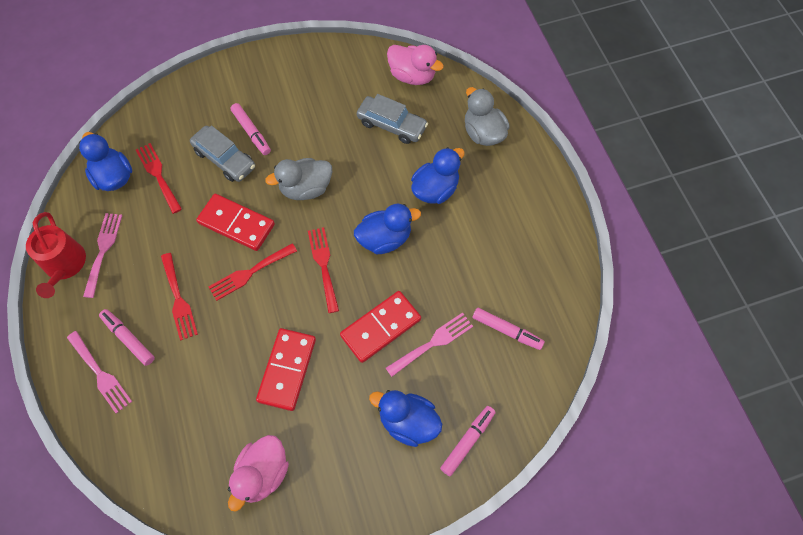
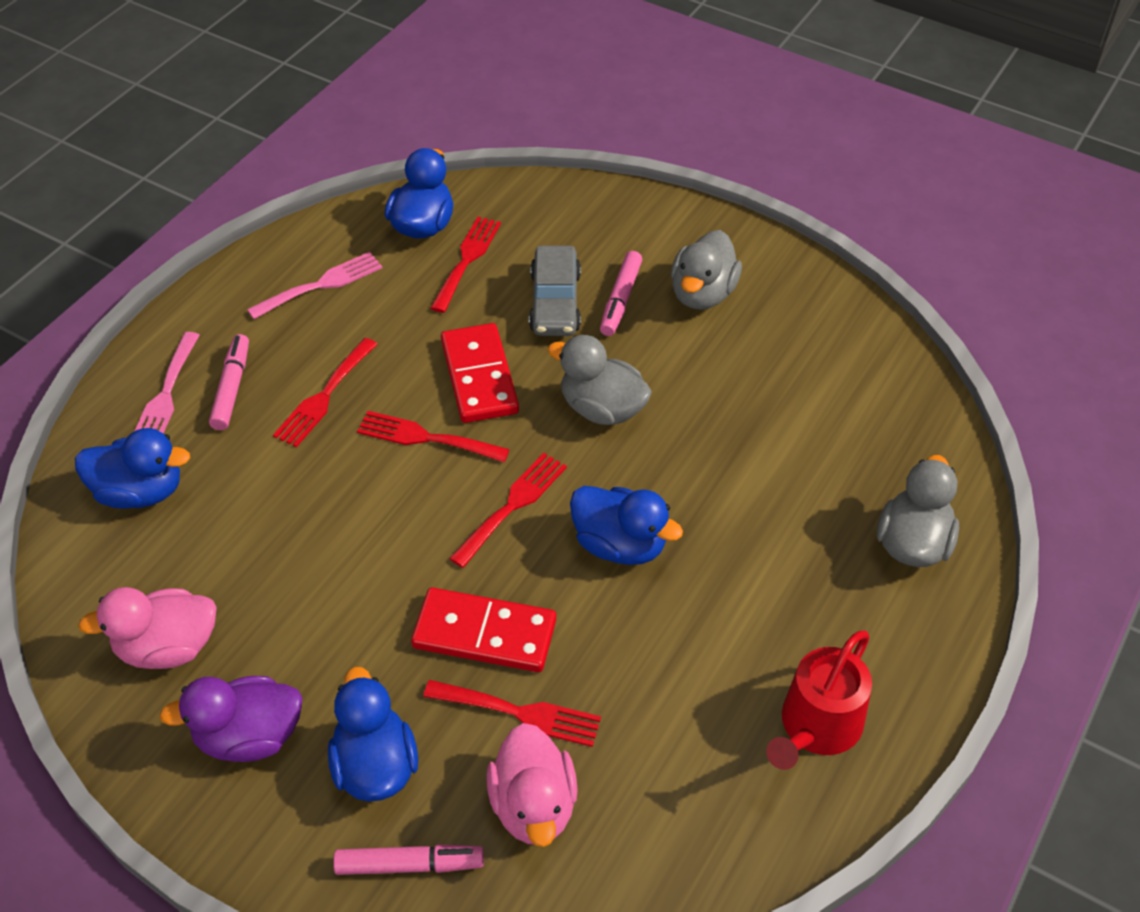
camera: 50 degrees right, 15 degrees down
(64, 265) = (270, 267): red watering can -> red watering can (816, 727)
(282, 98) = (702, 294): none -> grey duck
(287, 370) = (330, 572): red domino -> none
(346, 467) = (249, 736): none -> purple duck
(391, 125) = (799, 430): grey car -> none
(412, 76) = (902, 399): pink duck -> pink duck (533, 805)
(433, 343) = (520, 713): pink fork -> red fork
(435, 189) = (757, 549): blue duck -> blue duck (140, 492)
(507, 330) = (628, 797): pink marker -> none

